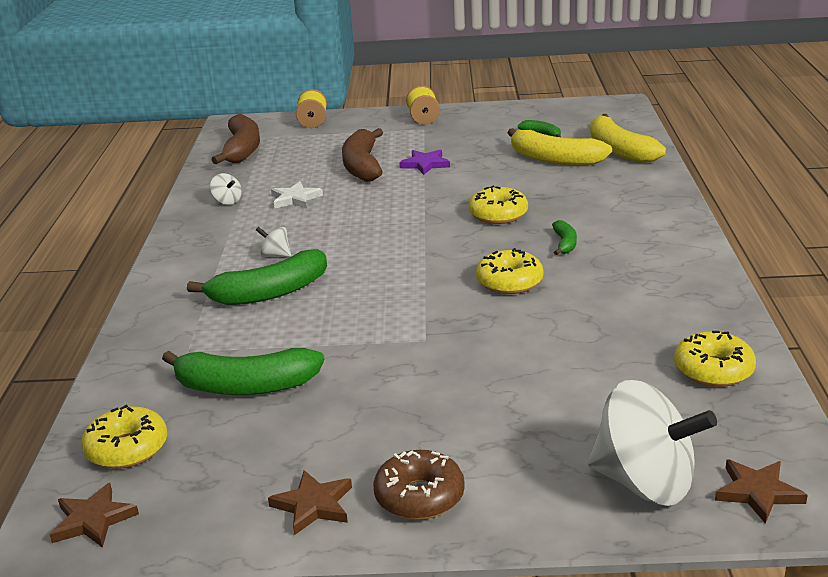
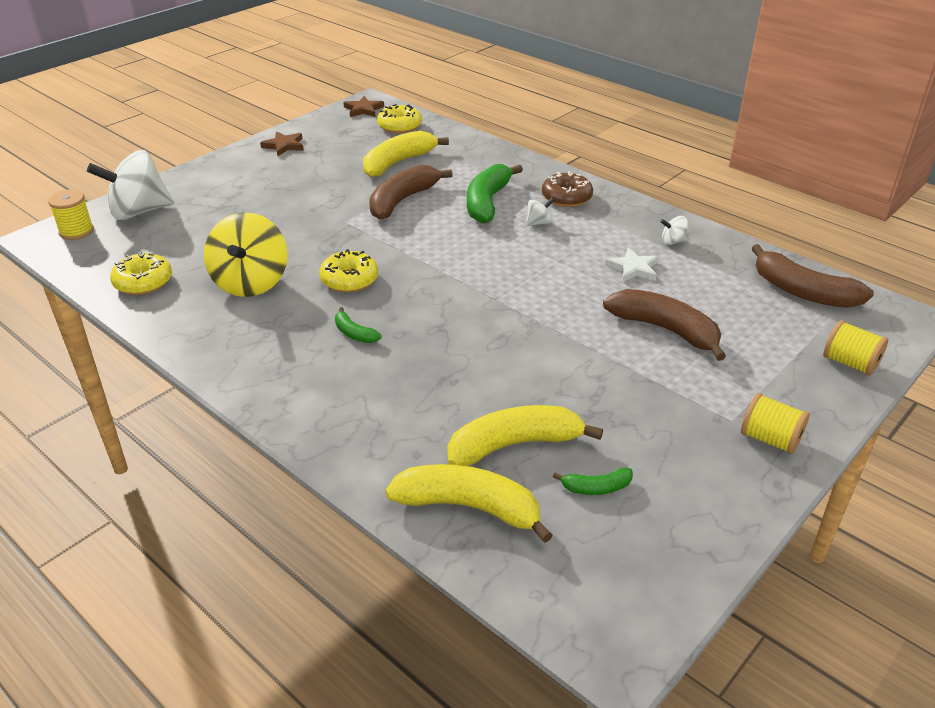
camera: 130 degrees right, 10 degrees up
(245, 386) = (398, 162): green banana -> yellow banana
(333, 334) = (402, 200): none -> brown banana
(419, 496) = (242, 165): brown donut -> brown donut (566, 197)
(425, 164) = (619, 363): purple star -> none
(498, 214) = (451, 336): yellow donut -> none
(601, 319) = (251, 282): none -> yellow spinning top
(757, 492) = (76, 231): brown star -> yellow spool

